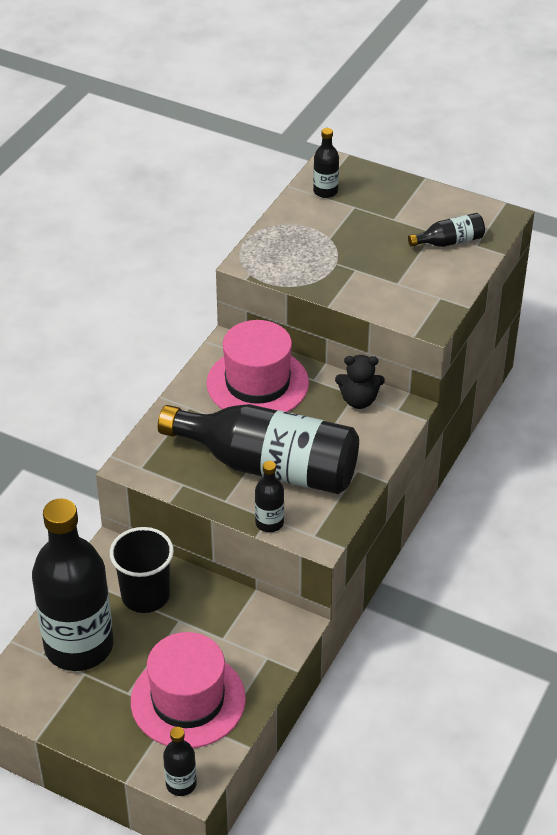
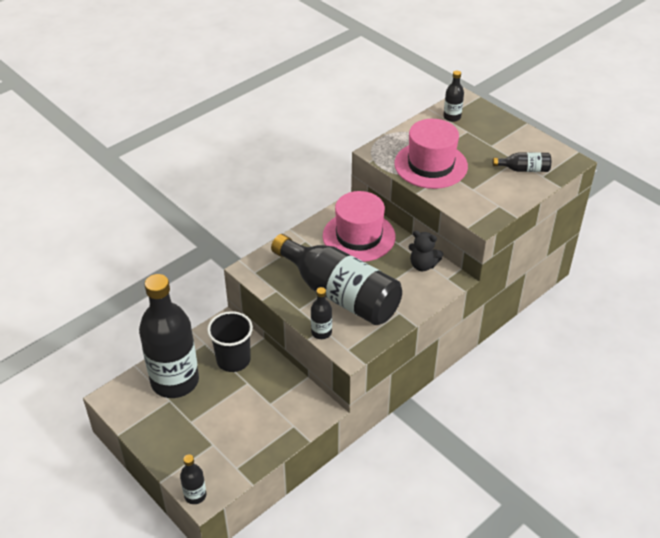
camera: 20 degrees right, 0 degrees up
(188, 700) = (227, 439): pink hat -> pink hat (430, 165)

